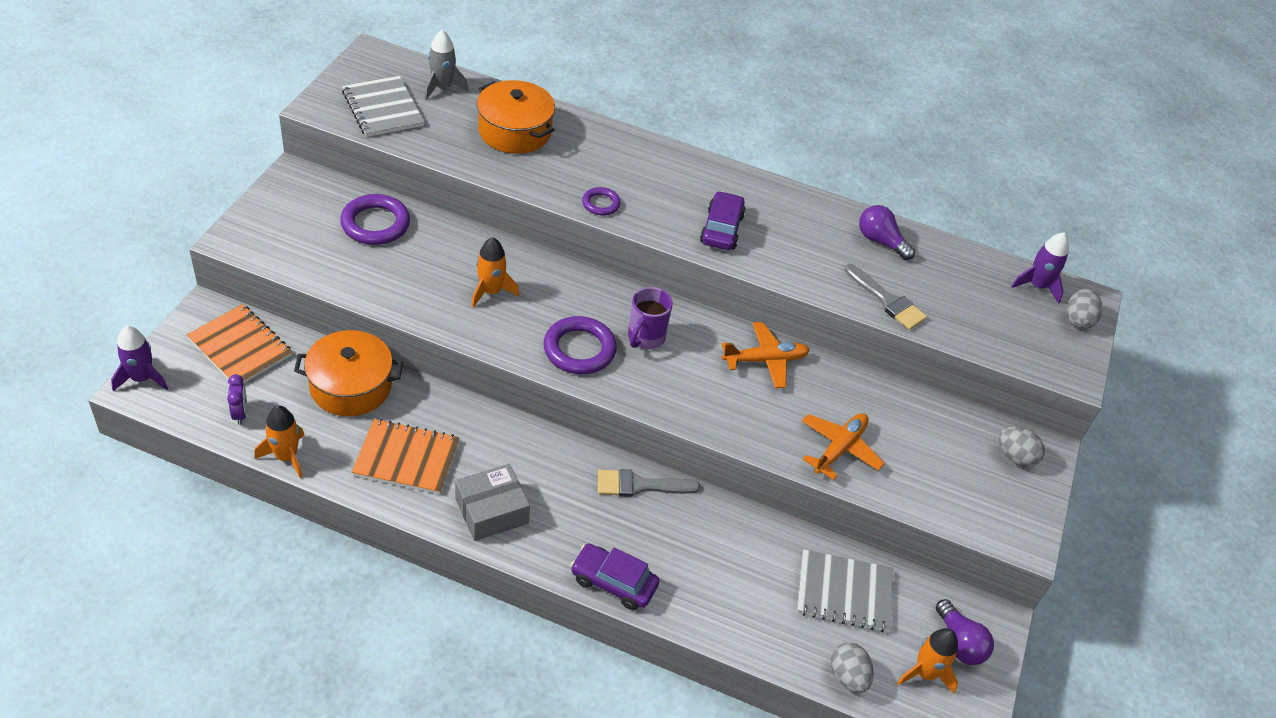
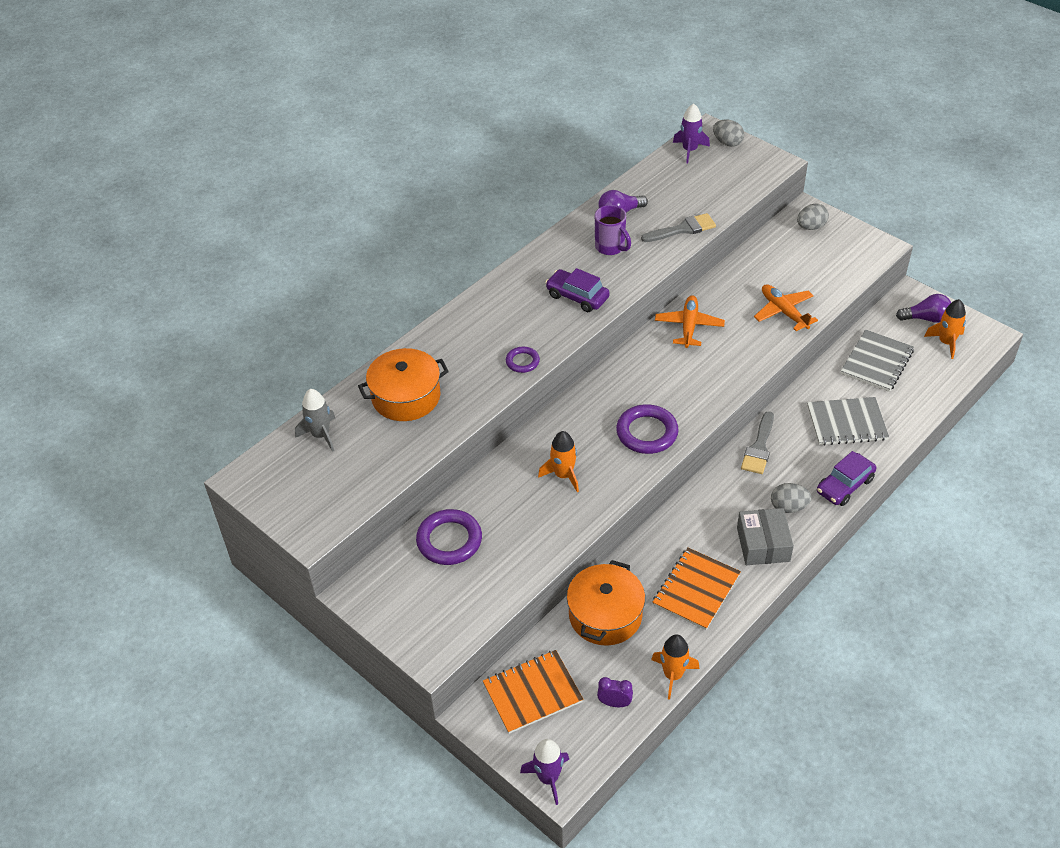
camera: 60 degrees left, 0 degrees up
(383, 108) = (334, 485): grey notebook -> grey notebook (846, 423)
(645, 338) = (646, 389): purple mug -> purple mug (611, 247)
(848, 676) = (943, 381): grey egg -> grey egg (788, 507)

